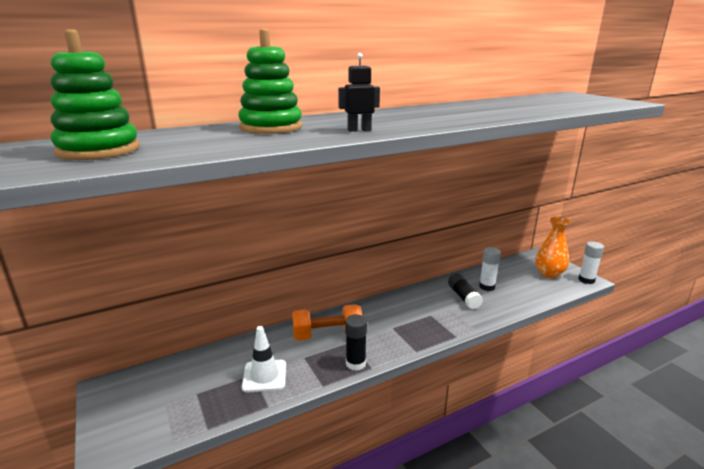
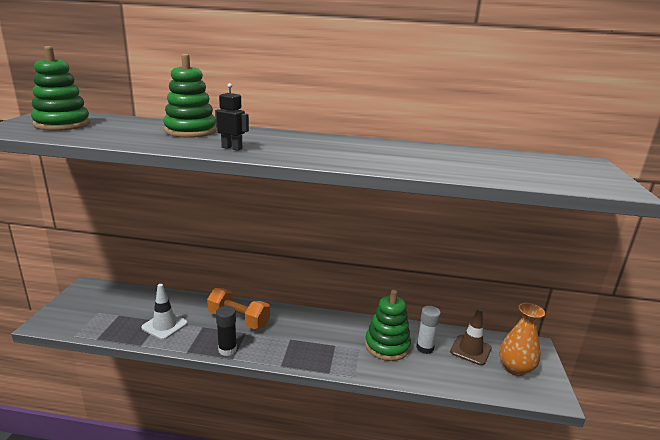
camera: 35 degrees right, 0 degrees up
(463, 297) = (387, 346): black glue stick -> green stacking toy
(512, 274) = (470, 350): none -> brown traffic cone
(586, 280) = (552, 396): white glue stick -> none

